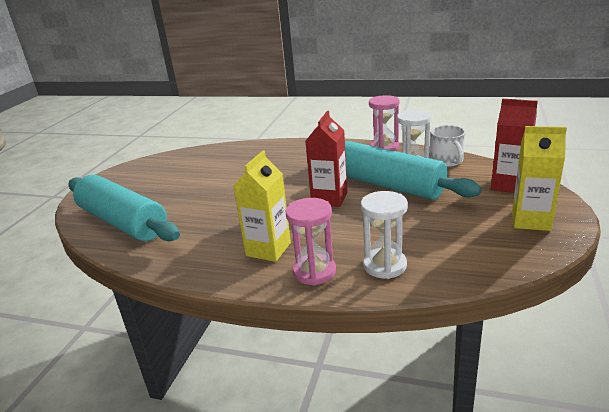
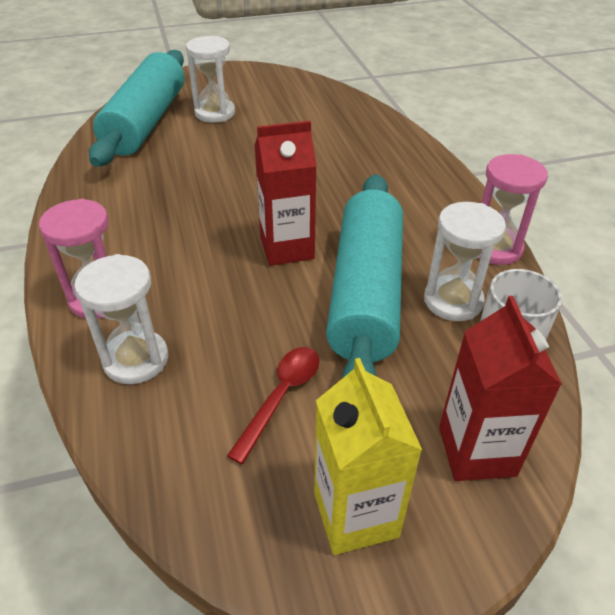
camera: 55 degrees right, 15 degrees up
(153, 194) = (215, 113): none -> white hourglass
(268, 249) = (134, 243): yellow carton -> none
(446, 224) = (281, 397): none -> red spoon

